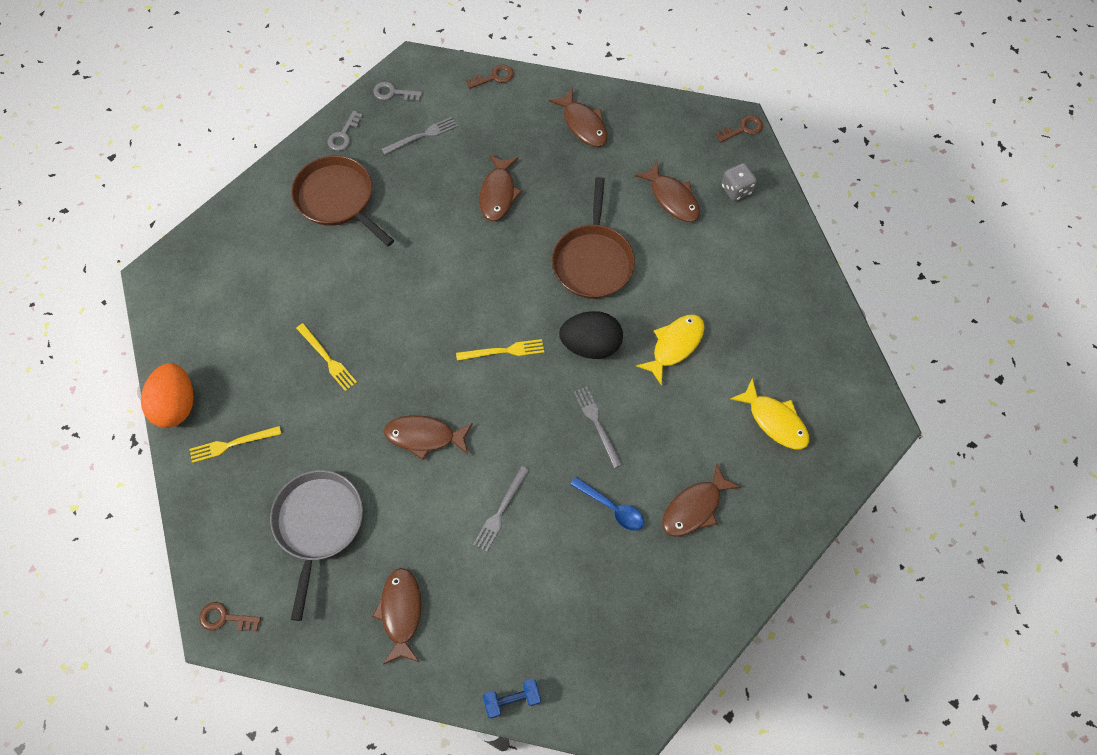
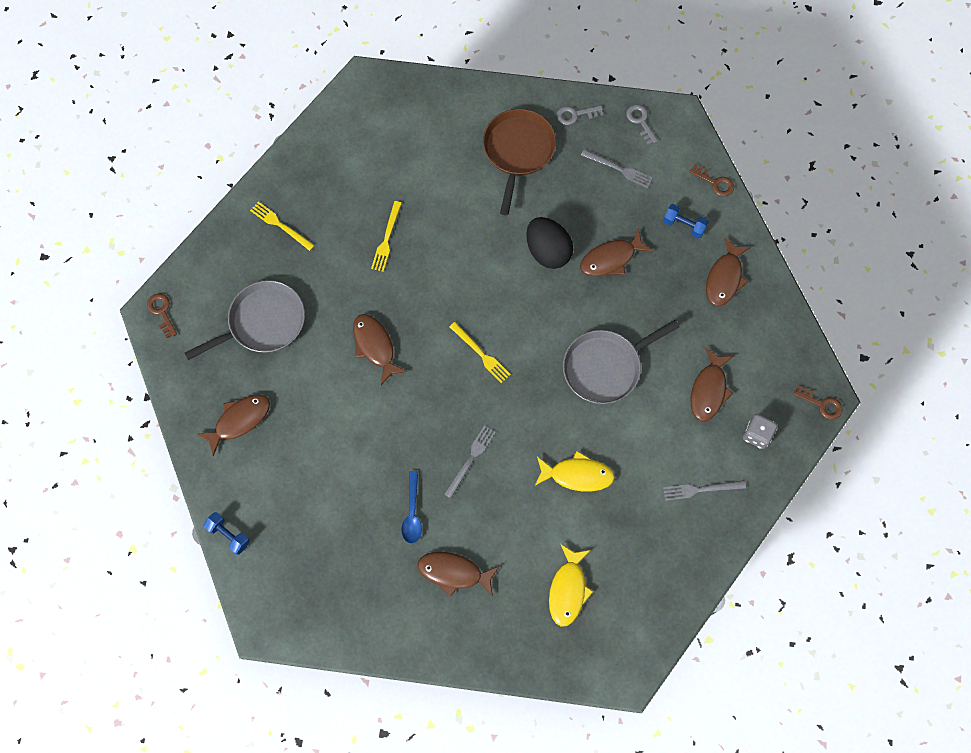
camera: 55 degrees right, 5 degrees up
(176, 405) = (283, 168): orange egg -> none
(501, 511) = (356, 437): grey fork -> grey fork (700, 489)
(513, 122) = (684, 225): none -> blue dumbbell
(591, 345) = (532, 413): black egg -> black egg (548, 251)
(593, 261) = (605, 367): brown pan -> grey pan

